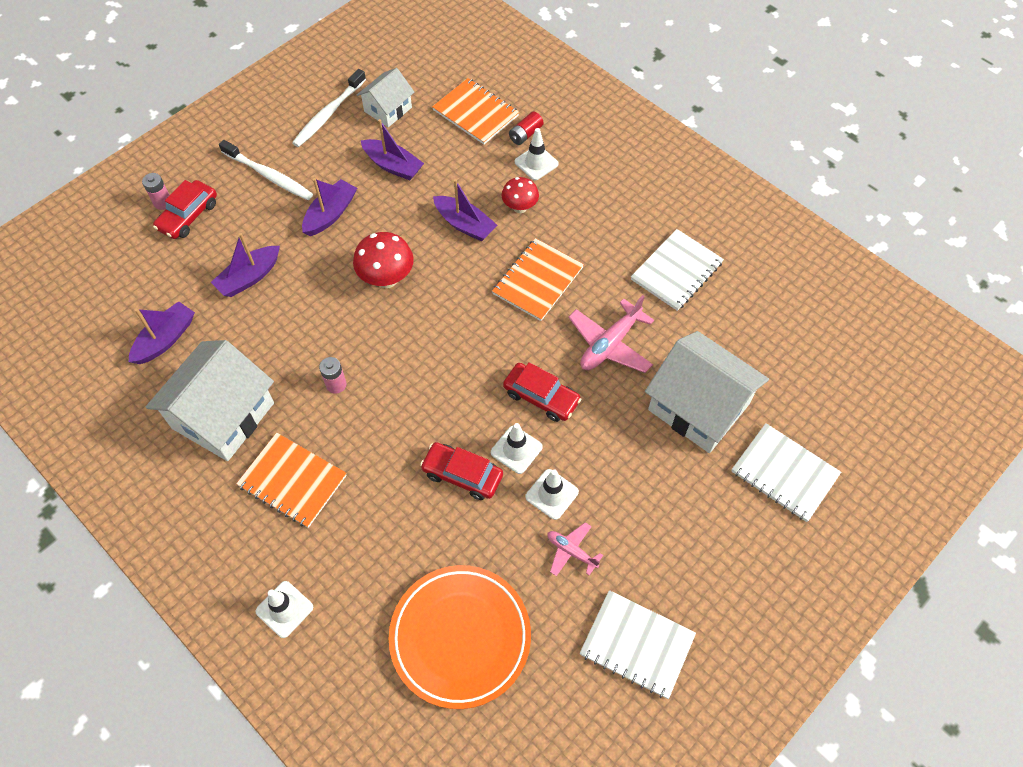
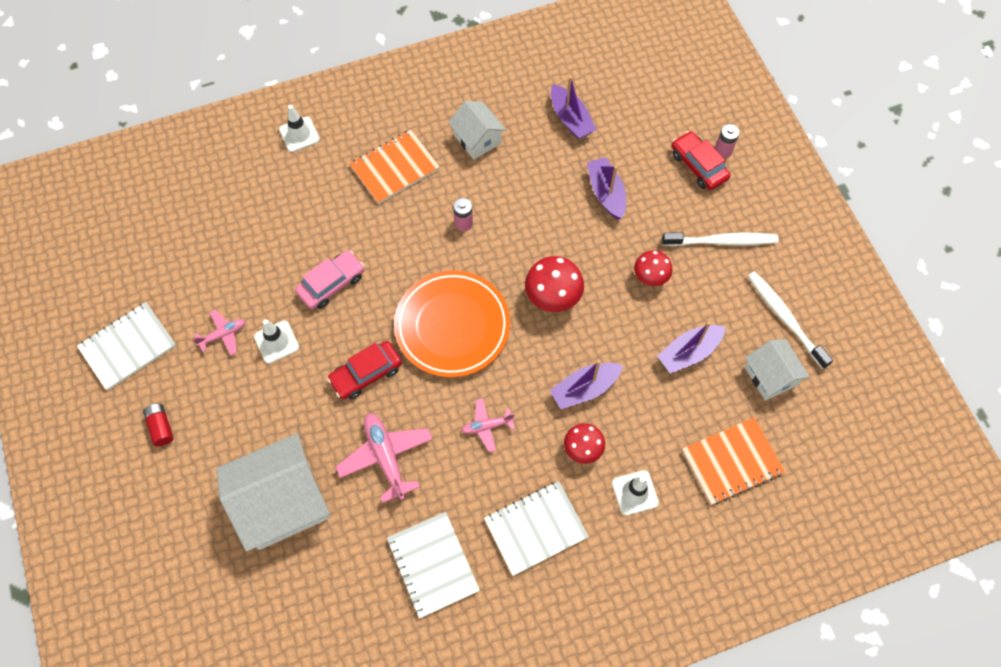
camera: 115 degrees right, 5 degrees up
(223, 415) = (477, 139): white house -> white house, size x0.56
(268, 175) = (721, 241): white toothbrush -> white toothbrush turned 150 degrees counterclockwise
(330, 214) = (650, 278): purple boat -> red mushroom
(460, 637) = (210, 233): orange plate -> orange plate (452, 326)
(462, 474) = (332, 284): red car -> pink car
(516, 449) = (330, 332): white traffic cone -> none
(525, 134) = (680, 500): red battery -> red battery (161, 427)
(538, 281) = (487, 426): orange notebook -> pink plane
(784, 473) = (180, 541): white notebook -> white notebook (536, 528)

